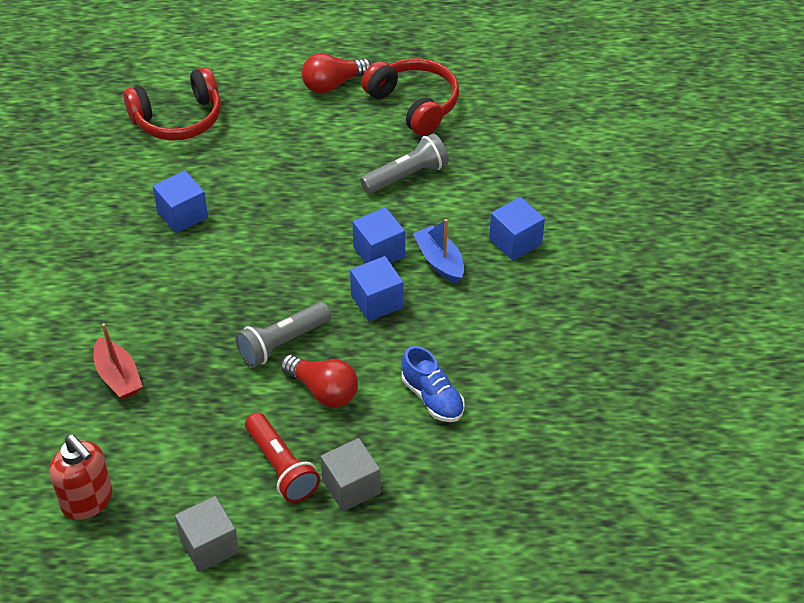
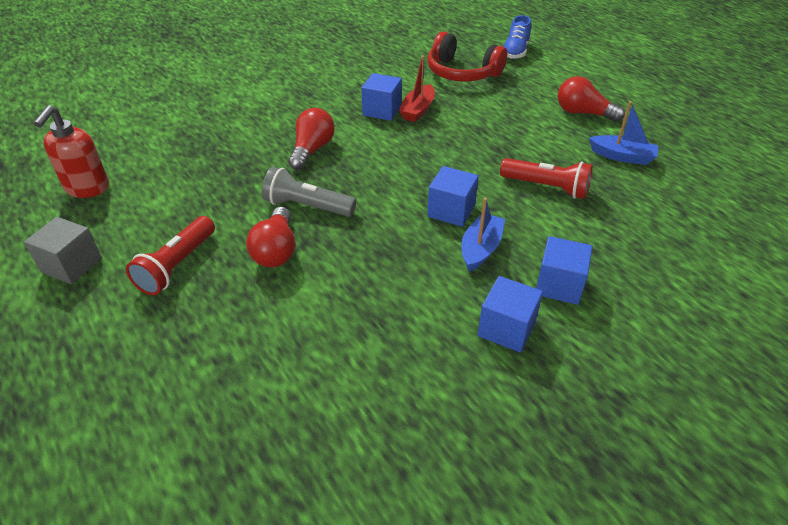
camera: 55 degrees right, 5 degrees down
(118, 377) = (211, 150): red boat -> red boat (418, 110)
(197, 299) = (312, 150): none -> red light bulb
(351, 487) = (181, 317): grey cube -> none
(377, 301) = (398, 234): blue cube -> blue cube (506, 328)
(407, 176) = (546, 187): grey flashlight -> red flashlight
(414, 104) = (622, 156): red headphones -> blue boat
(432, 398) = (322, 321): blue shoe -> blue shoe (515, 52)

